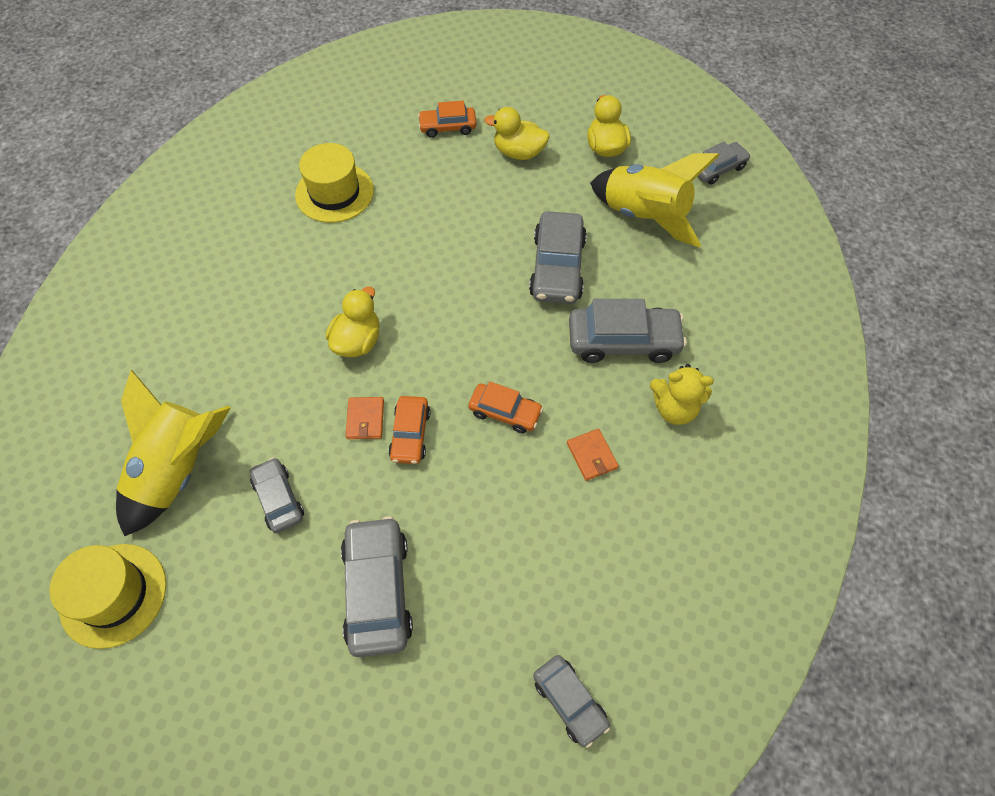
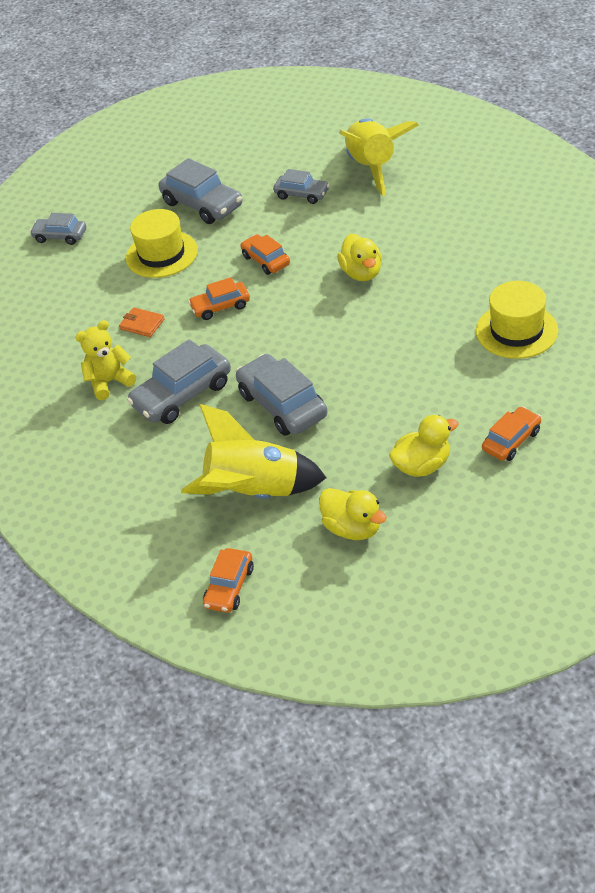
camera: 145 degrees right, 15 degrees down
(113, 595) = (330, 125): yellow hat -> yellow hat (161, 254)
(365, 419) = (302, 248): orange wallet -> none
(718, 168) = (229, 587): grey car -> orange car

